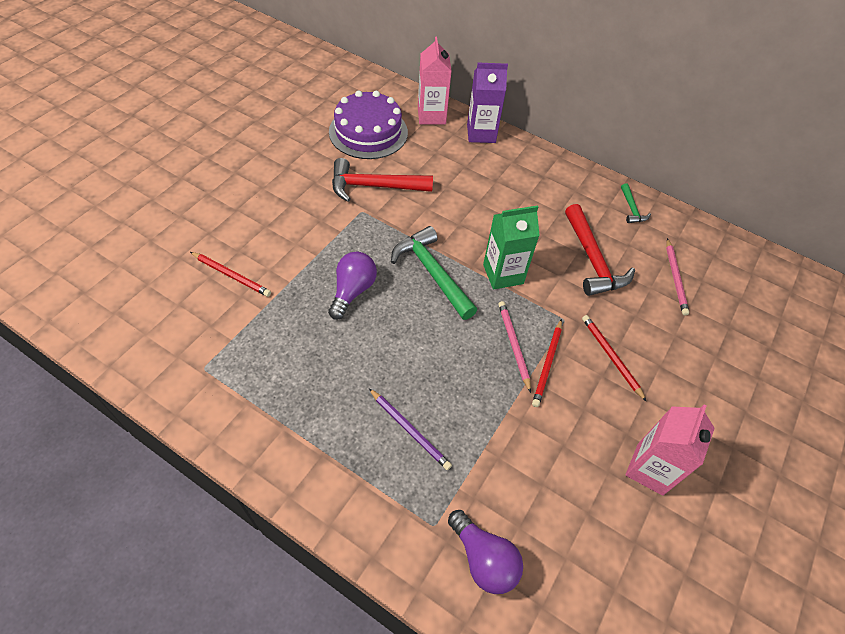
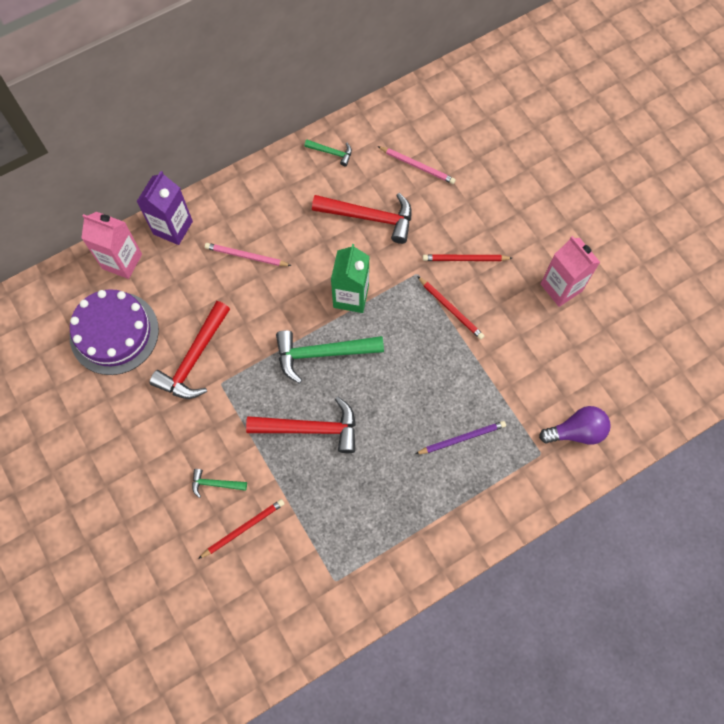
camera: 60 degrees left, 15 degrees up
(266, 240) = (215, 484): none -> green hammer
(352, 291) = (311, 428): purple light bulb -> red hammer
(513, 345) = (423, 325): pink pencil -> pink pencil (246, 256)

